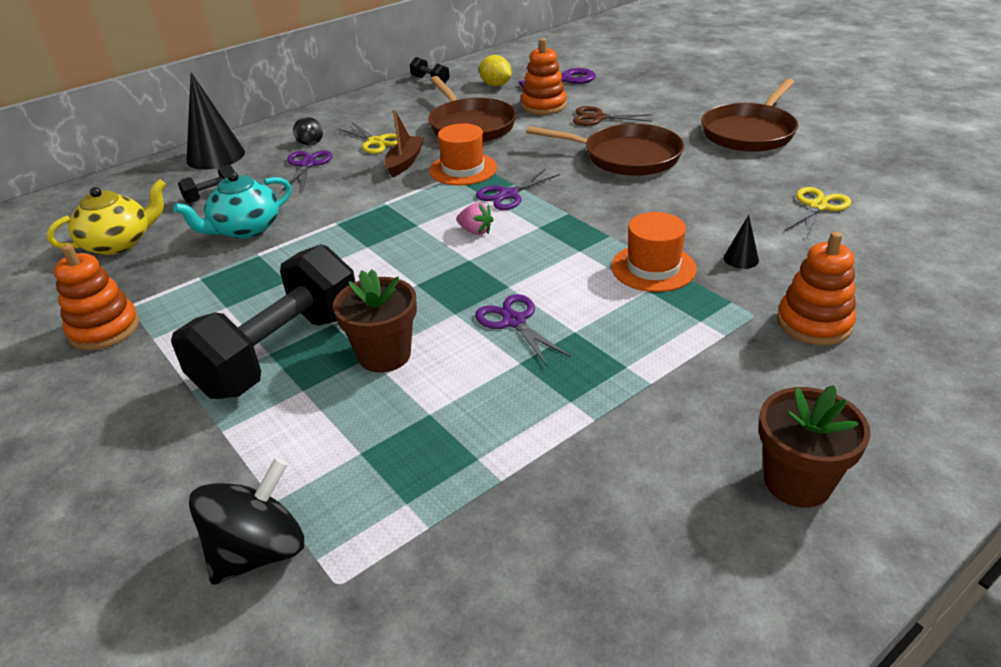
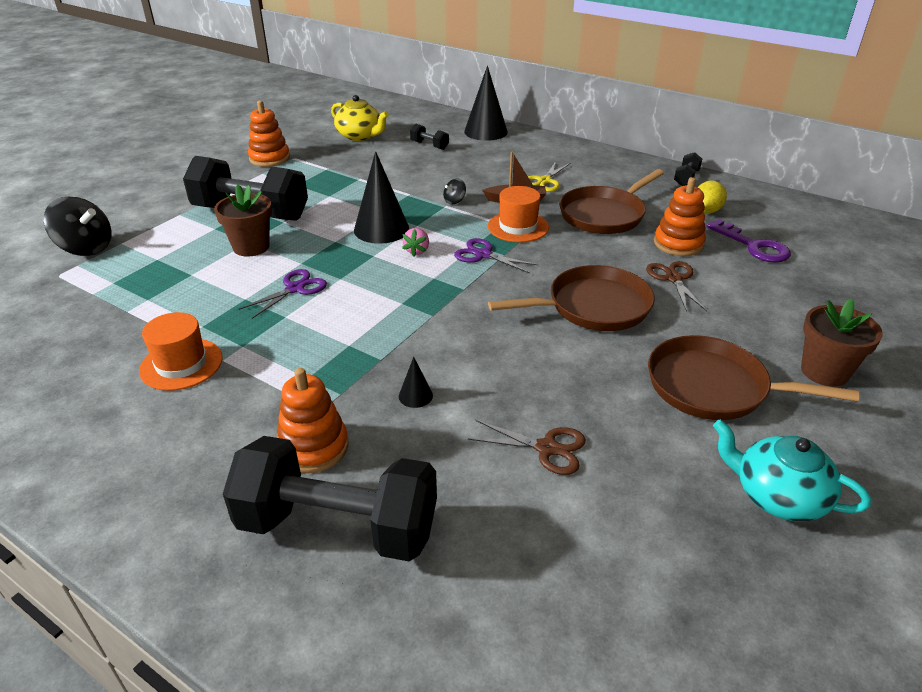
camera: 70 degrees right, 0 degrees up
(245, 229) = (389, 167): turquoise teapot -> turquoise teapot (778, 496)
(307, 165) = (490, 164): purple scissors -> none
(310, 142) = (528, 157): black spinning top -> black spinning top (454, 201)
(409, 249) = (381, 229): none -> black cone
(626, 157) = (593, 306): brown pan -> brown pan turned 105 degrees counterclockwise
(653, 268) = (385, 345): orange hat -> orange hat (181, 364)
(797, 482) = (107, 440): brown flower pot -> brown flower pot (824, 371)
(817, 206) = (546, 448): yellow scissors -> brown scissors
(919, 315) = (338, 526): none -> black dumbbell

